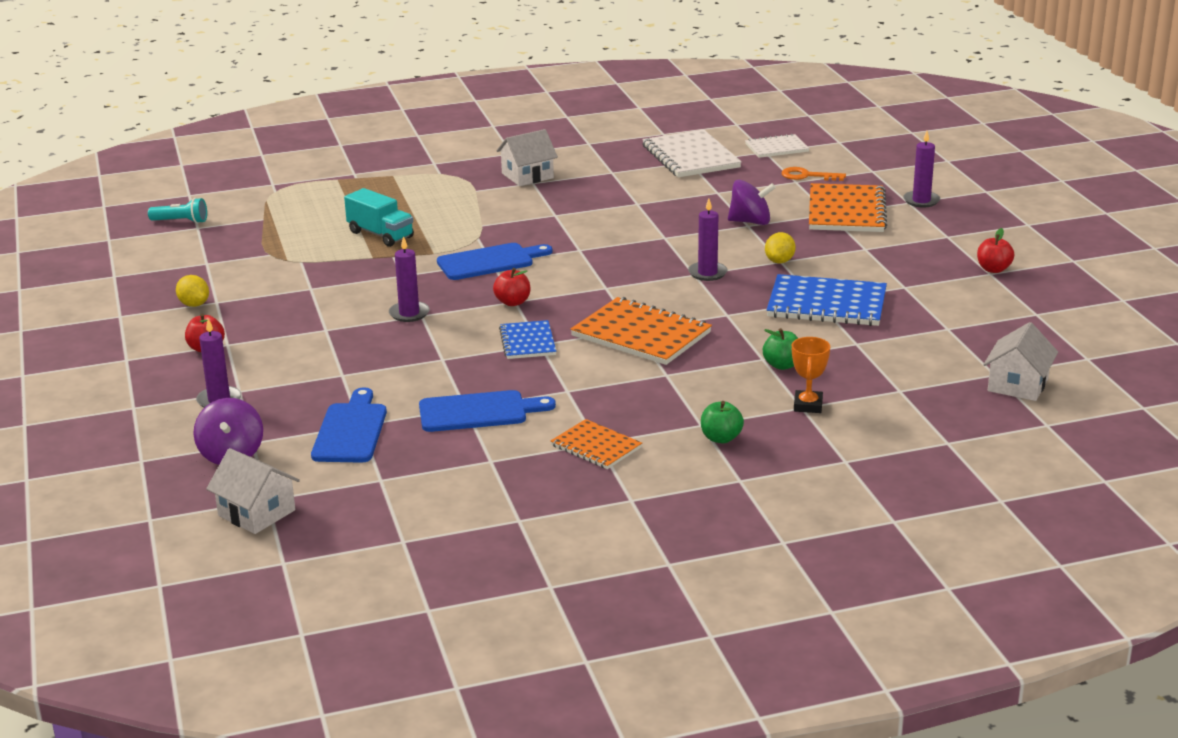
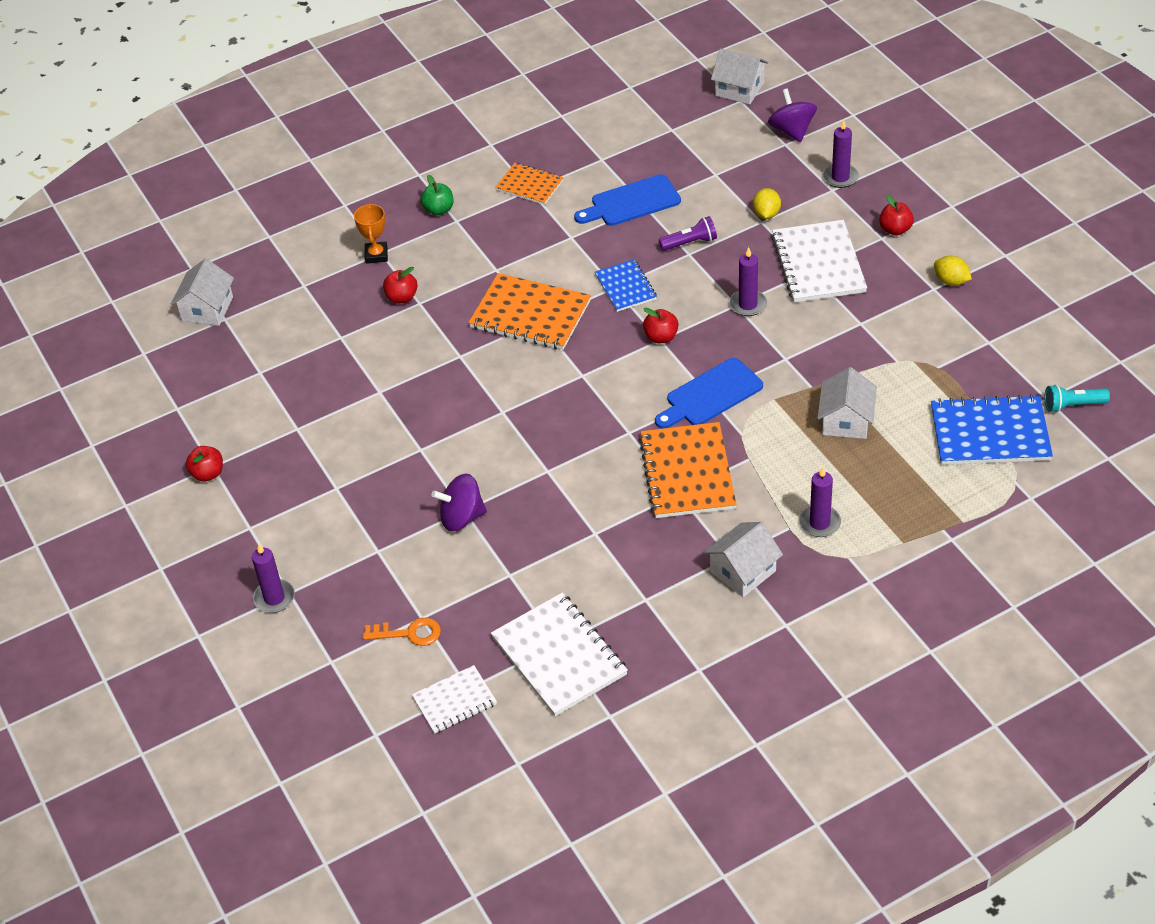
camera: 170 degrees right, 20 degrees up
(312, 333) = (818, 264): none -> white notebook
(351, 430) = (719, 167): blue cutting board -> none
(380, 235) = (846, 420): turquoise truck -> white house
(434, 367) = (690, 243): none -> purple flashlight
(707, 273) = (490, 415): purple candle -> purple candle (819, 523)
(779, 261) = (421, 449): yellow lemon -> yellow lemon (766, 214)
(782, 365) = (402, 297): green apple -> red apple
(826, 304) = (370, 387): blue notebook -> blue notebook (990, 433)
(846, 211) = (358, 559): orange notebook -> orange notebook (687, 473)

